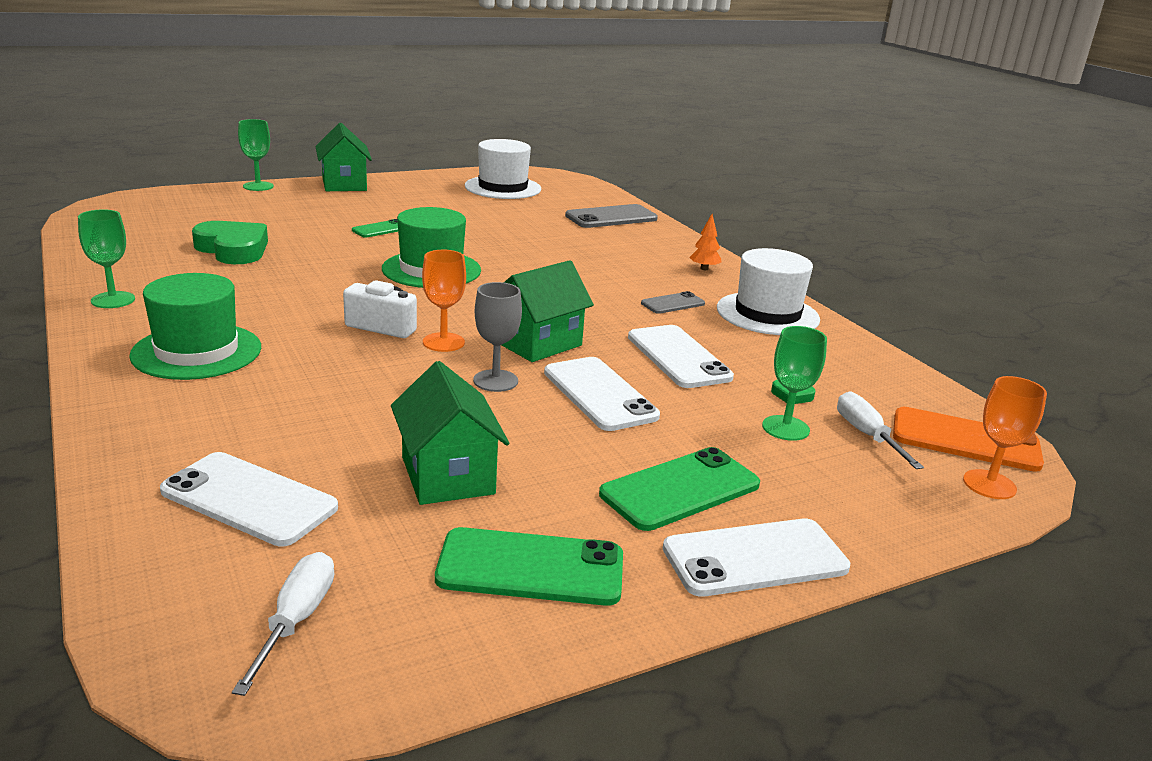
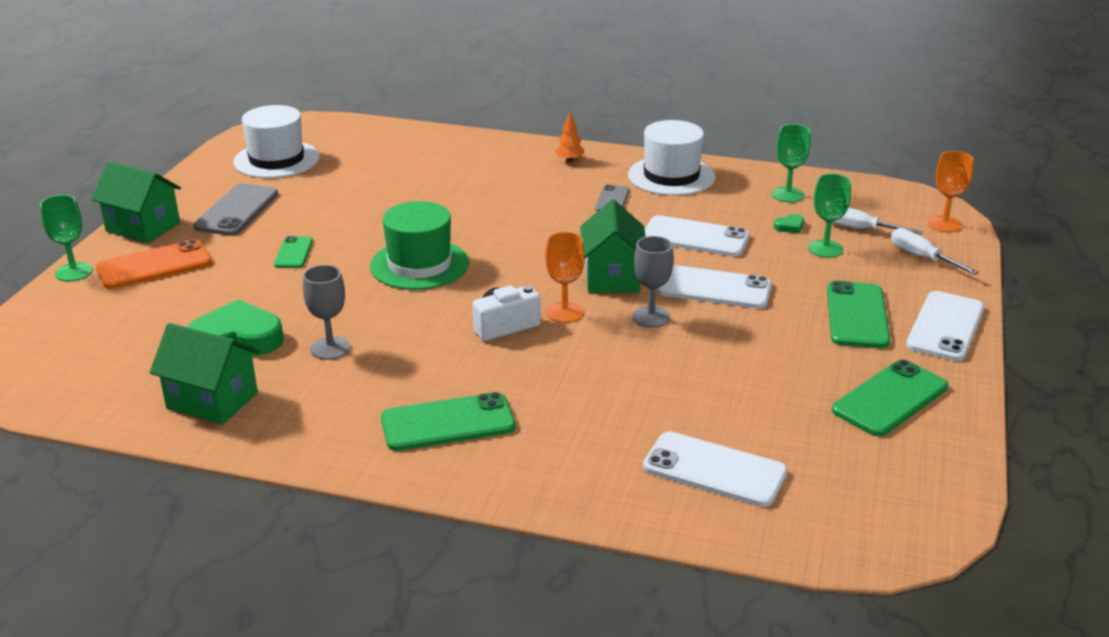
camera: 45 degrees left, 5 degrees up
(113, 300) = (278, 434): green goblet -> green goblet (787, 195)
(197, 351) = (448, 423): green hat -> green phone
(249, 499) = (714, 470): white phone -> white phone turned 45 degrees clockwise
(260, 279) = (330, 348): none -> grey goblet
(295, 621) = (871, 496): white screwdriver -> white screwdriver (922, 258)
(448, 475) = (760, 385): green house -> green house (212, 400)
(611, 217) = (419, 147): grey phone -> grey phone (237, 210)
(965, 440) = (896, 204): orange phone -> orange phone (154, 266)

